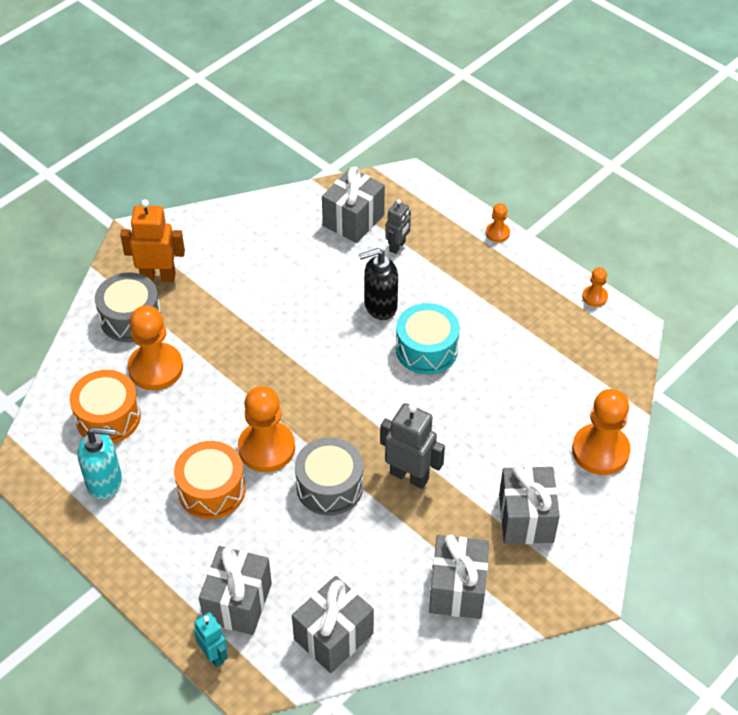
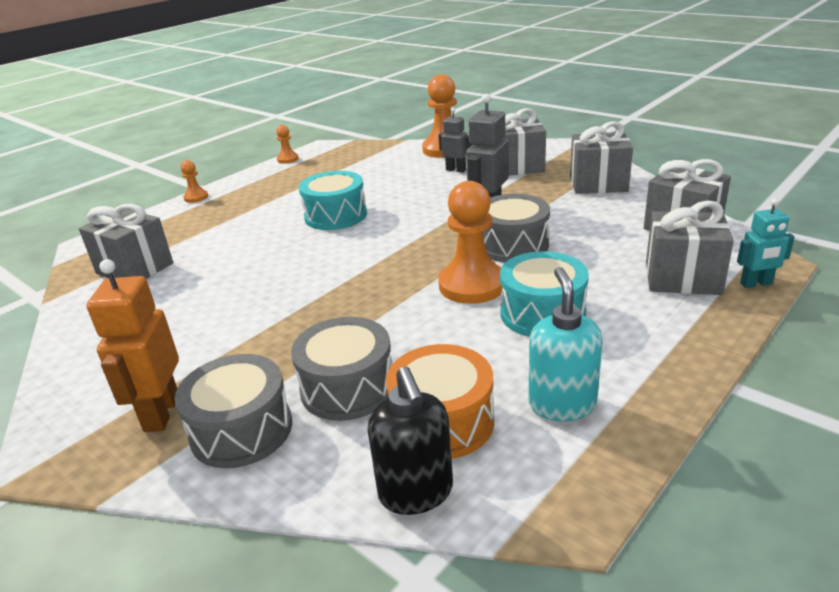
camera: 90 degrees left, 20 degrees down
(155, 368) = (348, 387): orange pawn -> grey drum
(211, 490) = (542, 313): orange drum -> turquoise drum
(214, 655) = (756, 284): turquoise robot -> turquoise robot turned 150 degrees counterclockwise
(380, 306) = (273, 242): black soap dispenser -> black soap dispenser (416, 492)
(397, 246) = (190, 241): grey robot -> grey robot (456, 170)

